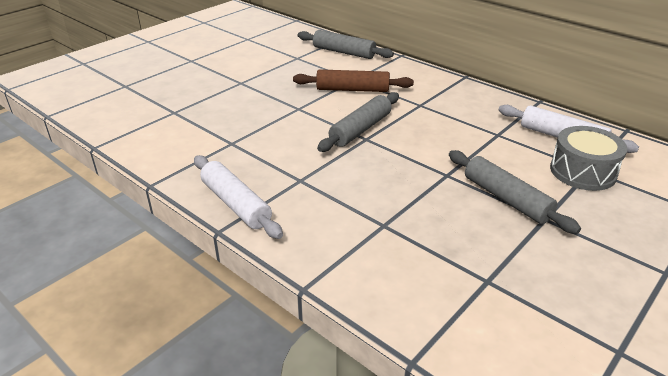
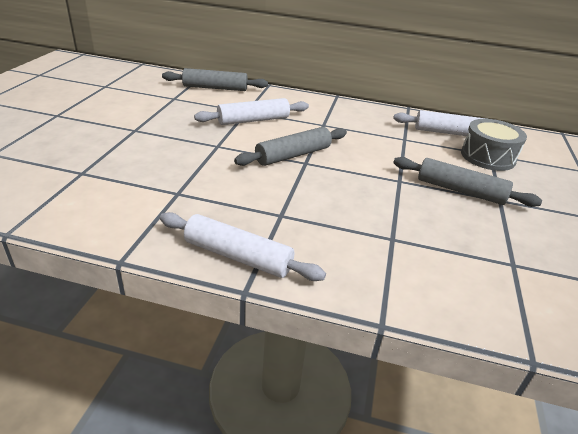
camera: 30 degrees left, 0 degrees up
(352, 89) = (253, 120): brown rolling pin -> white rolling pin
(360, 129) = (293, 155): grey rolling pin -> grey rolling pin turned 45 degrees clockwise

